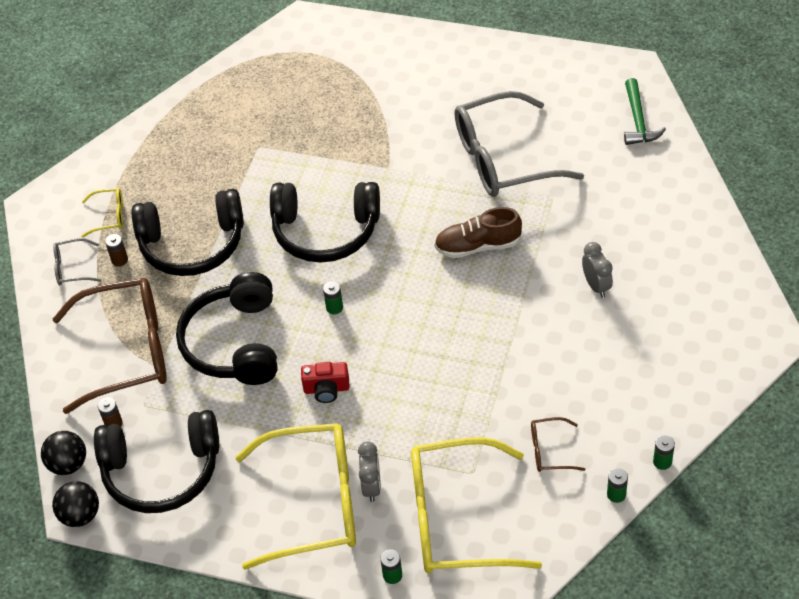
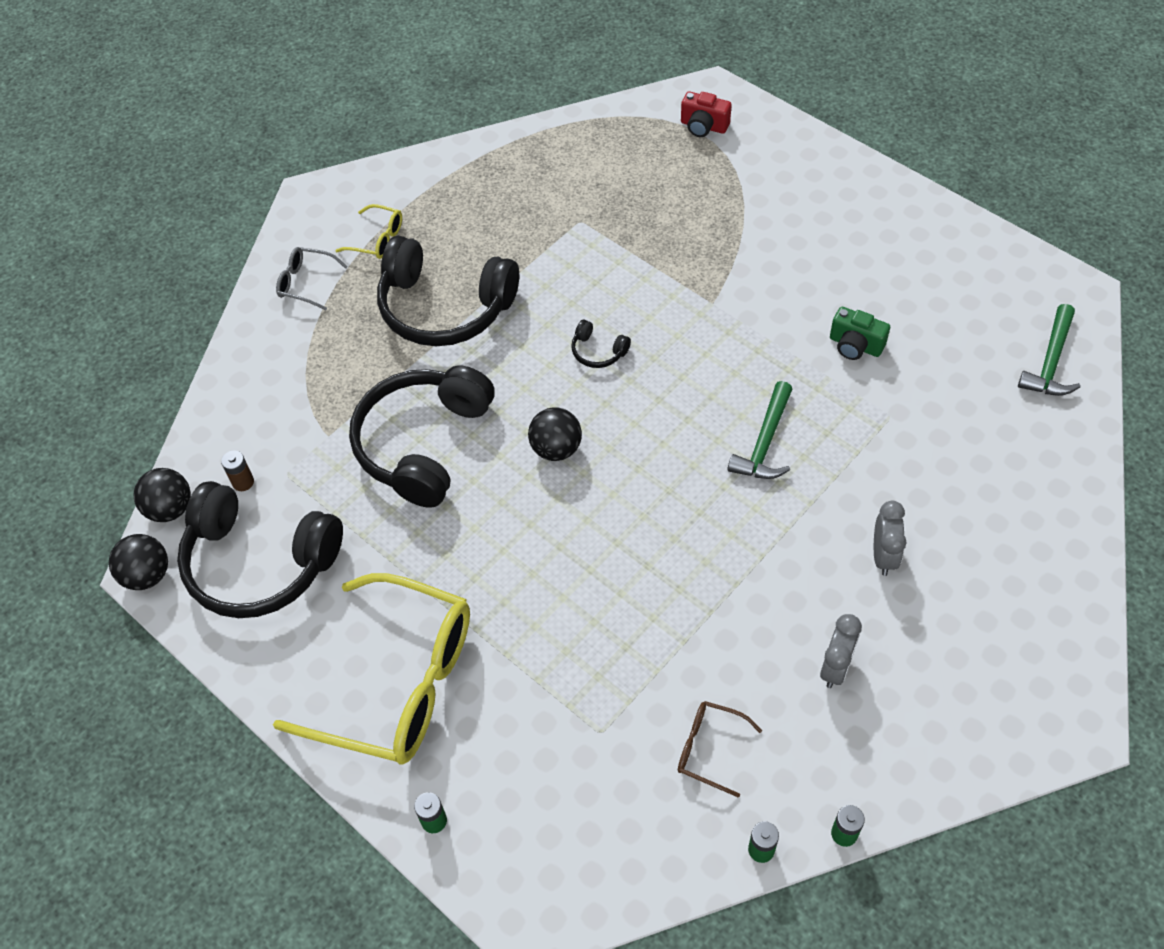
camera: 25 degrees right, 5 degrees up
(119, 260) = (359, 294): brown battery -> none
(127, 352) = (305, 404): brown glasses -> none
(325, 231) = (598, 351): black headphones -> black headphones, size x0.40
(326, 389) = (491, 546): red camera -> red camera (703, 126)
(334, 307) = (556, 449): green battery -> black ball
(371, 486) = (474, 693): grey clock -> grey clock (835, 668)
(457, 519) = (549, 785): yellow glasses -> none
(478, 246) = (764, 443): brown shoe -> green hammer
(504, 159) = (855, 345): grey glasses -> green camera

